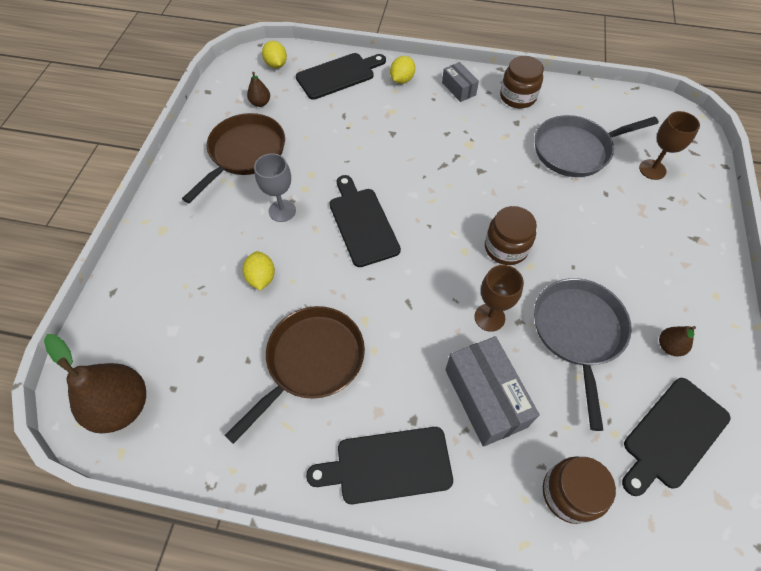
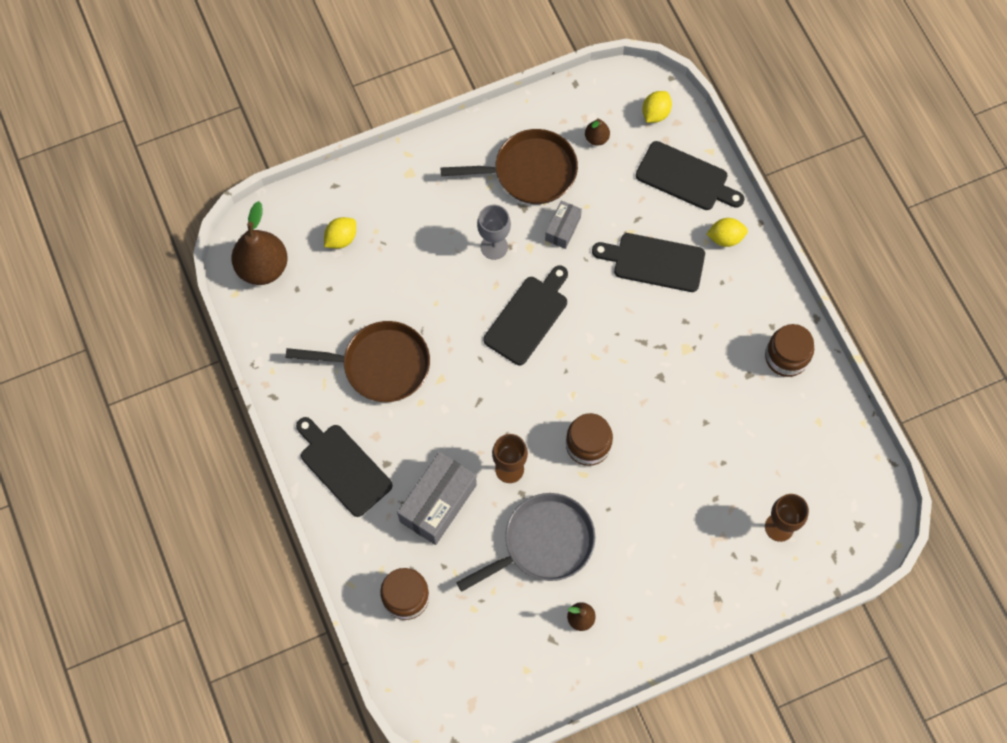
camera: 55 degrees right, 10 degrees up
(261, 278) = (422, 279): yellow lemon -> yellow lemon (341, 239)
(458, 89) = (754, 297): grey box -> grey box (563, 229)
(576, 150) = (752, 447): grey pan -> none
(673, 435) = (501, 651): black cutting board -> black cutting board (654, 262)

